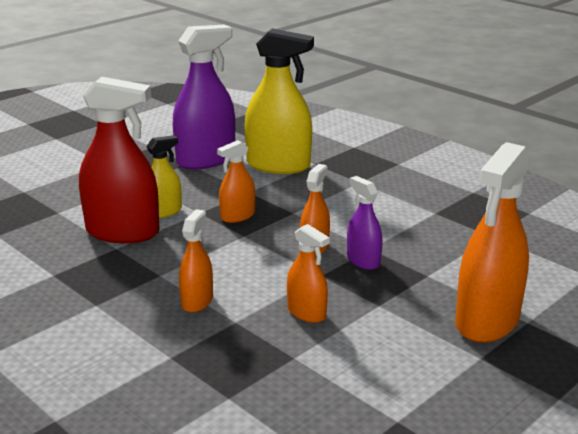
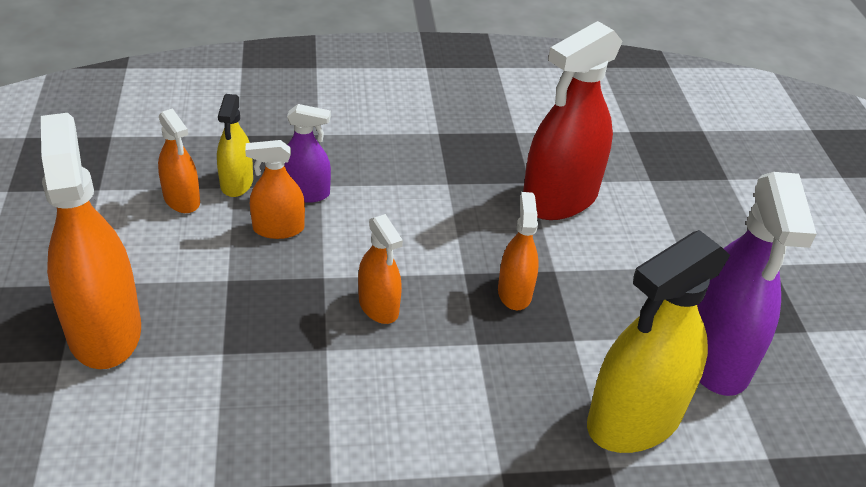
camera: 125 degrees right, 15 degrees up
(164, 212) = (581, 245): yellow spray bottle -> yellow spray bottle (237, 183)
(197, 301) = (377, 181): orange spray bottle -> orange spray bottle (182, 199)
(363, 261) = (309, 324): purple spray bottle -> purple spray bottle (305, 193)

